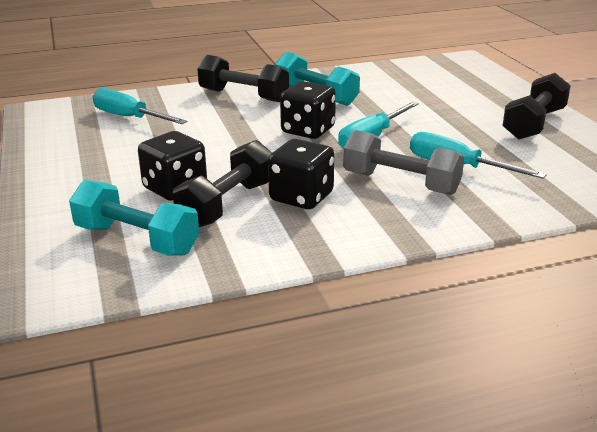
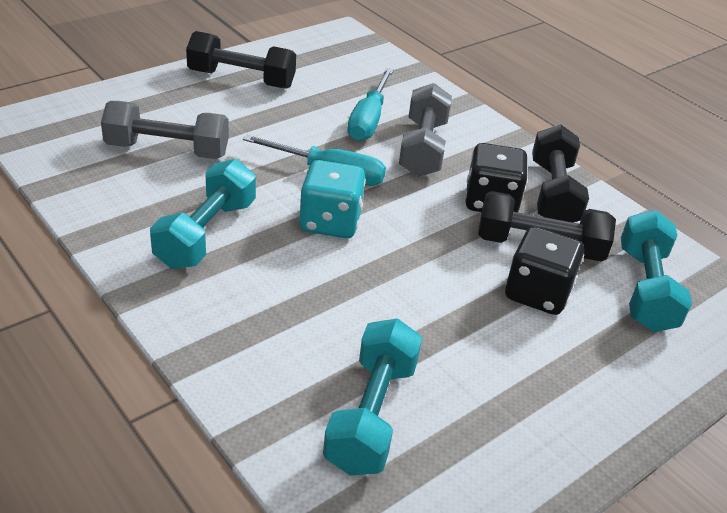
camera: 115 degrees left, 10 degrees up
(129, 117) = (371, 414): turquoise screwdriver -> turquoise dumbbell
(243, 96) = (230, 306): black dumbbell -> black dumbbell (553, 194)
(308, 130) = (330, 222): black dice -> turquoise dice
(419, 92) = (167, 150): none -> grey dumbbell

